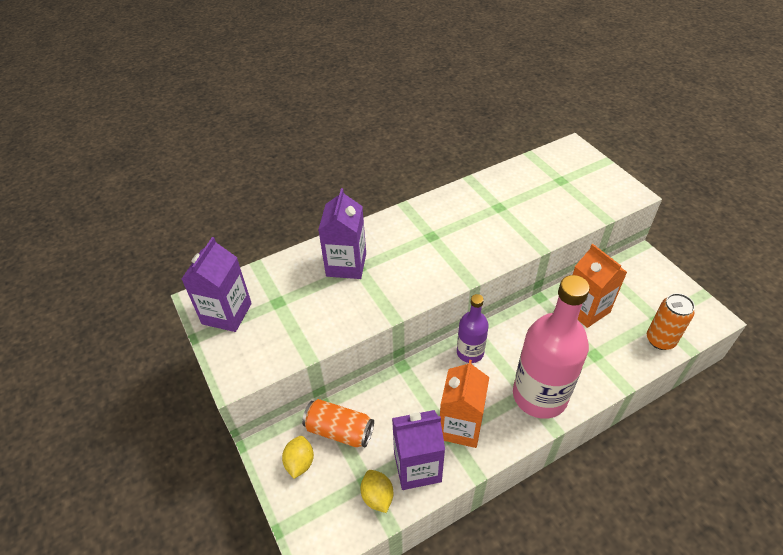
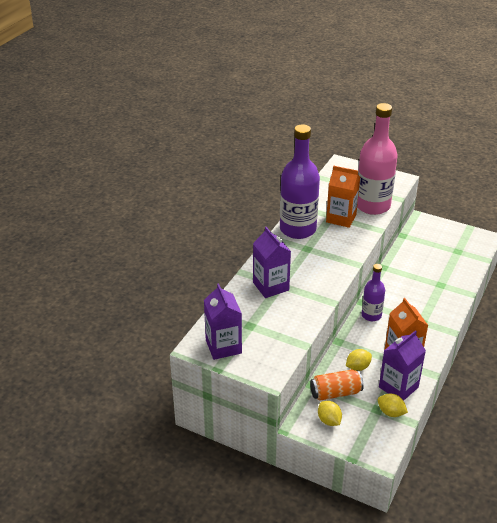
camera: 35 degrees left, 10 degrees down
(394, 412) = (357, 367): none -> yellow lemon
(443, 208) = (297, 229): none -> purple bottle
(539, 395) = (430, 319): pink bottle -> pink bottle (372, 205)
(586, 309) = (415, 262): orange carton -> orange carton (341, 218)
(660, 340) = (468, 261): orange can -> none

